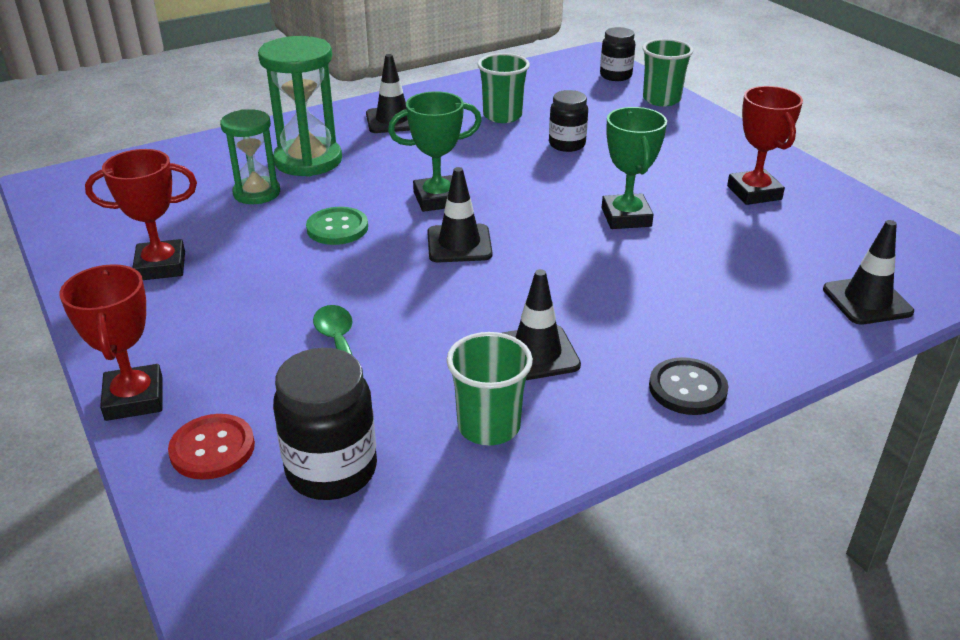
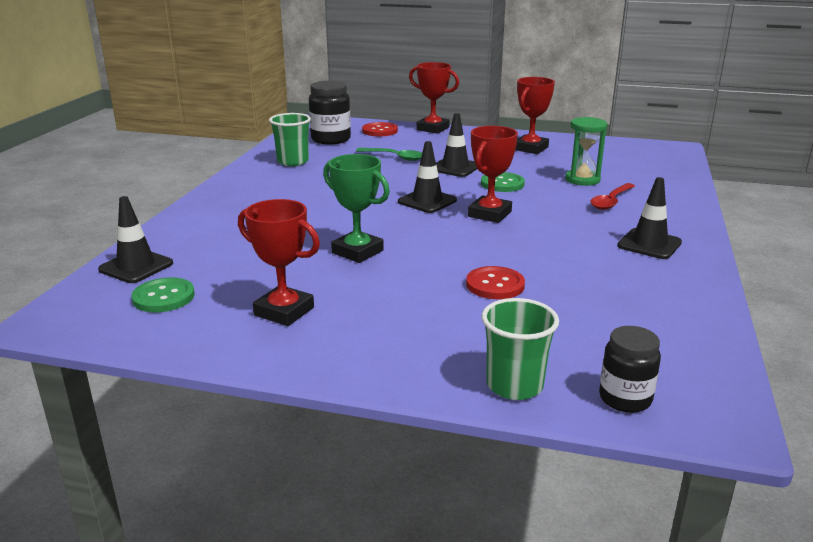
camera: 135 degrees right, 10 degrees down
(308, 160) = (611, 201): green hourglass -> red spoon
(437, 199) = (489, 214): green trophy -> red trophy
(502, 116) = (596, 286): green cup -> none
(536, 353) = (308, 182): black traffic cone -> black traffic cone (455, 168)
(567, 144) = (495, 285): black jar -> red button
(687, 388) = (219, 196): black button -> none
(852, 249) = (163, 297): none -> green button

